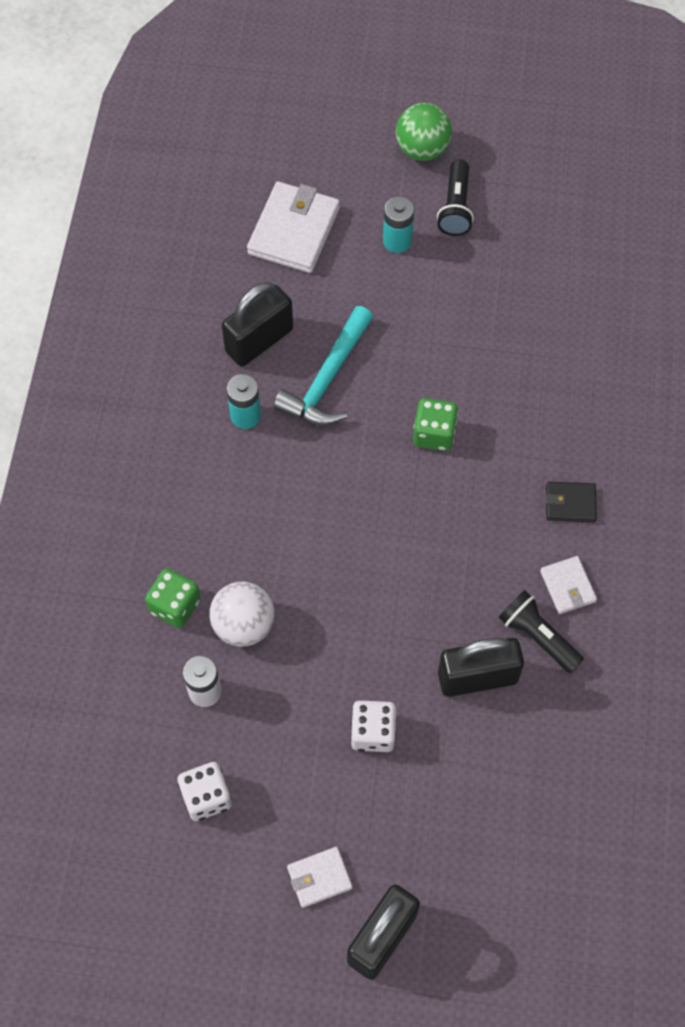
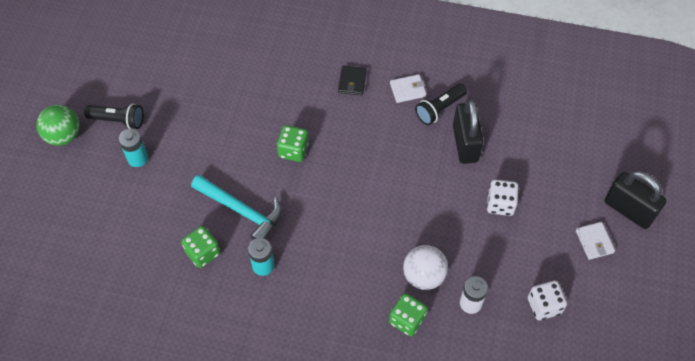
camera: 85 degrees left, 5 degrees down
(259, 340) = (203, 253): black padlock -> green dice
(294, 231) = (113, 223): white wallet -> none

